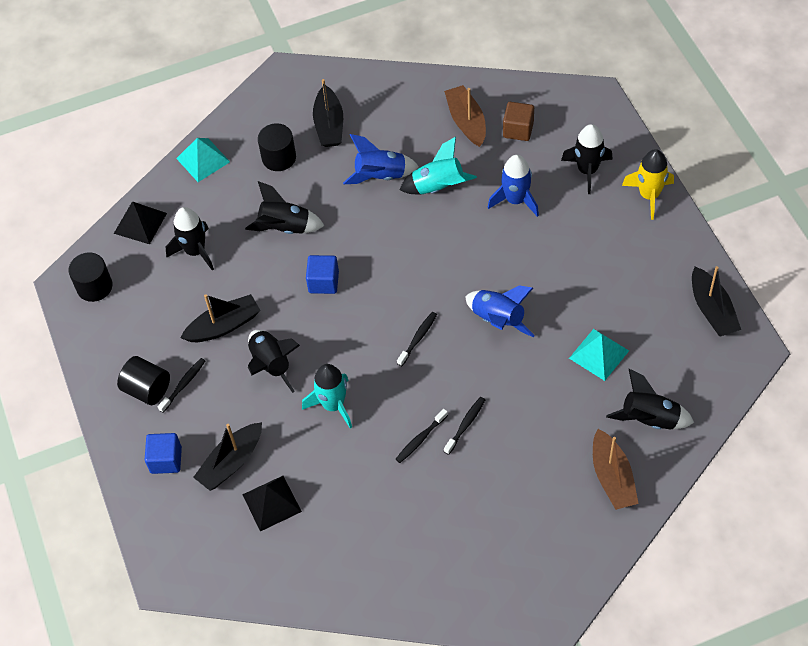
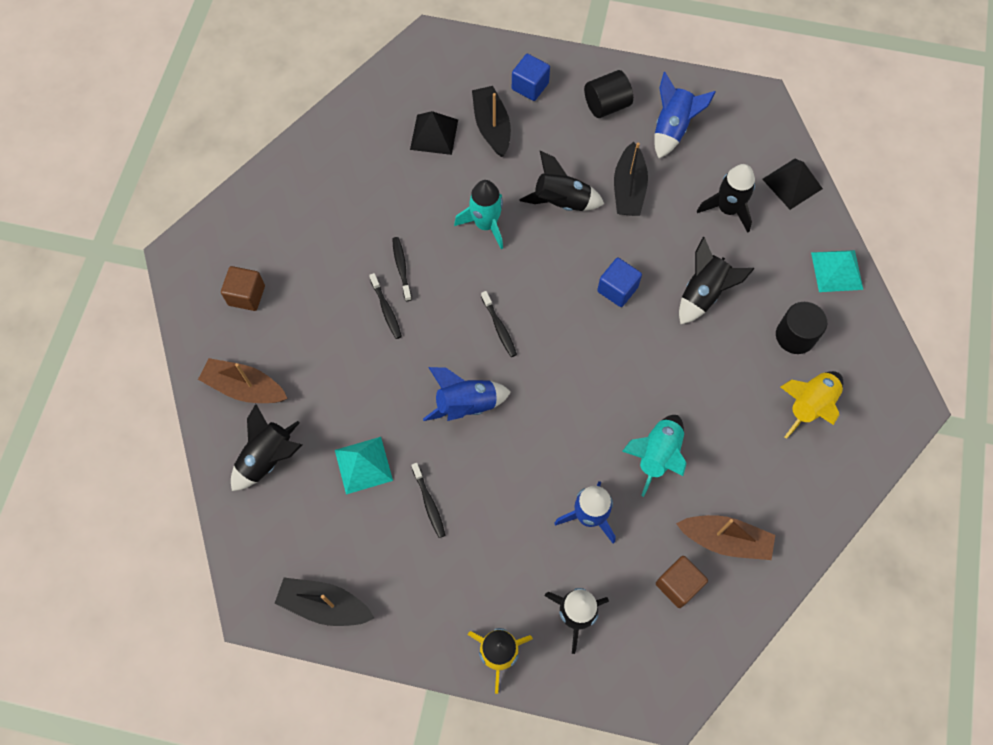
camera: 120 degrees right, 10 degrees up
(94, 286) = (743, 118): black cylinder -> none
(183, 384) = (591, 131): black toothbrush -> black toothbrush (429, 503)
(329, 125) = (809, 405): black boat -> yellow rocket
(380, 176) = (709, 412): blue rocket -> blue rocket (672, 128)
(537, 537) = (246, 295): none -> brown cube

